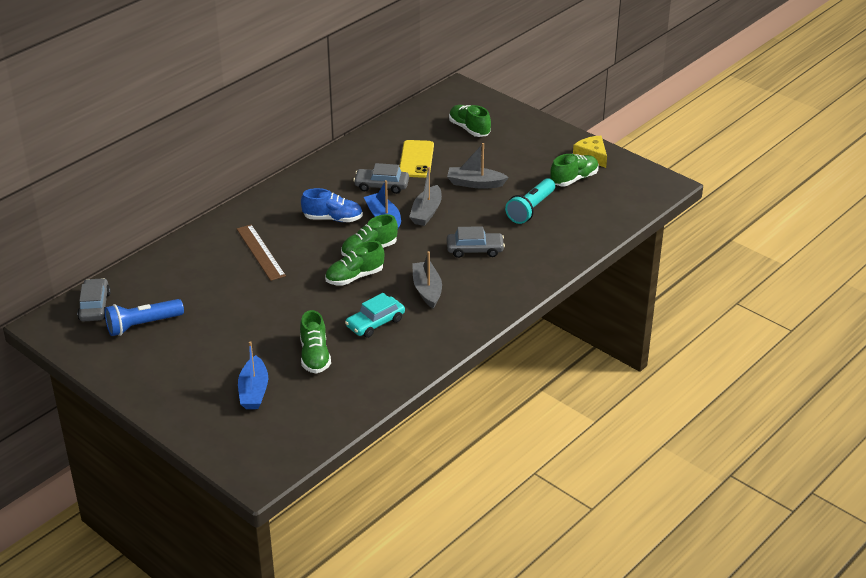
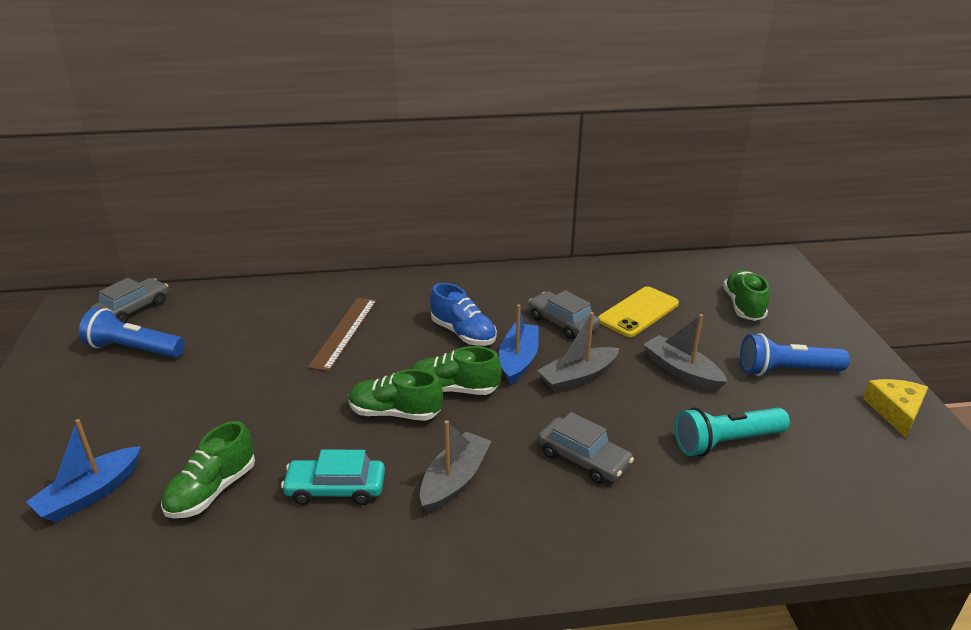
camera: 40 degrees right, 5 degrees down
(525, 158) = (786, 370): none -> blue flashlight
(574, 179) = (836, 431): green shoe -> none

